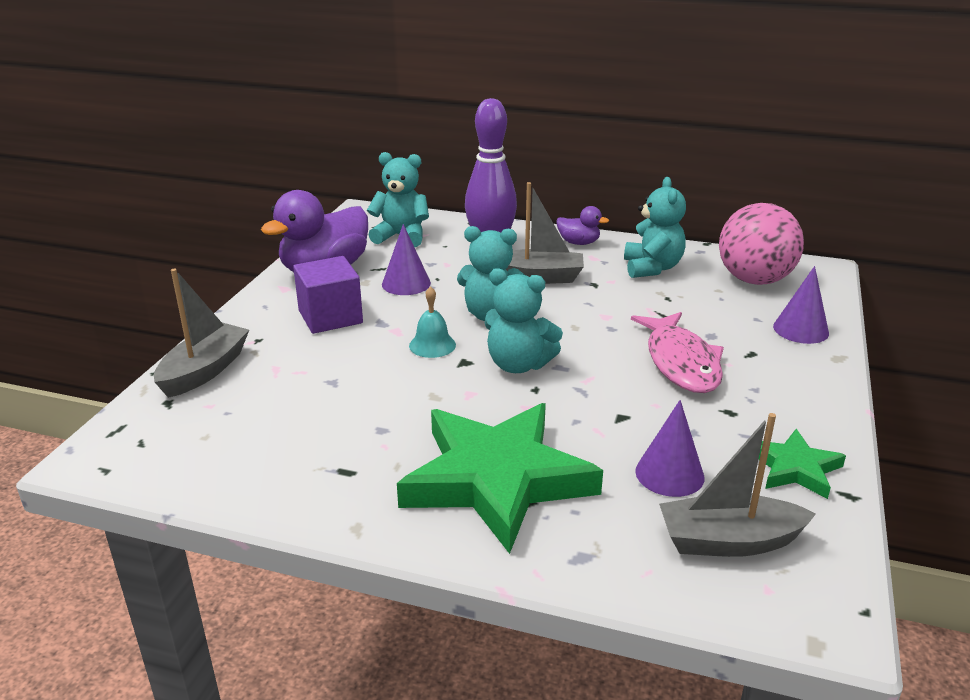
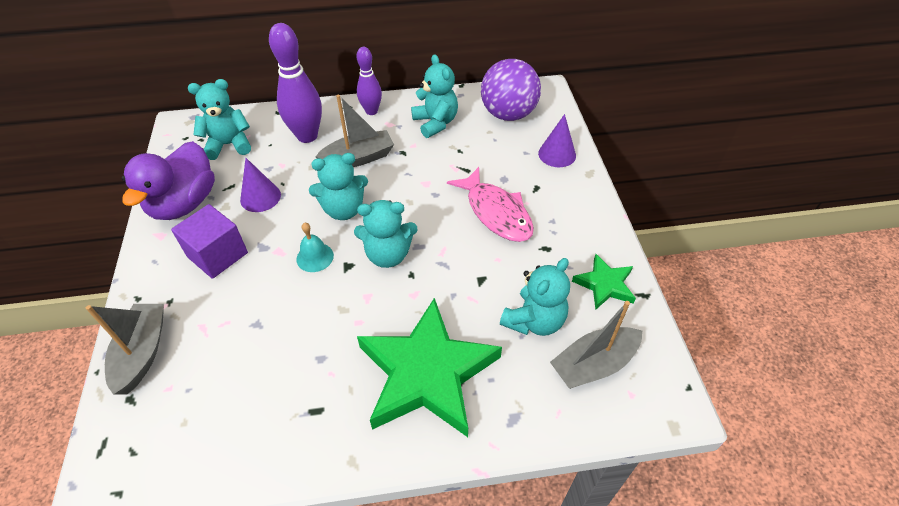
camera: 25 degrees left, 20 degrees up
(578, 243) = (371, 111): purple duck -> purple bowling pin
(669, 474) = (534, 320): purple cone -> turquoise teddy bear
(754, 280) = (508, 114): pink ball -> purple ball

